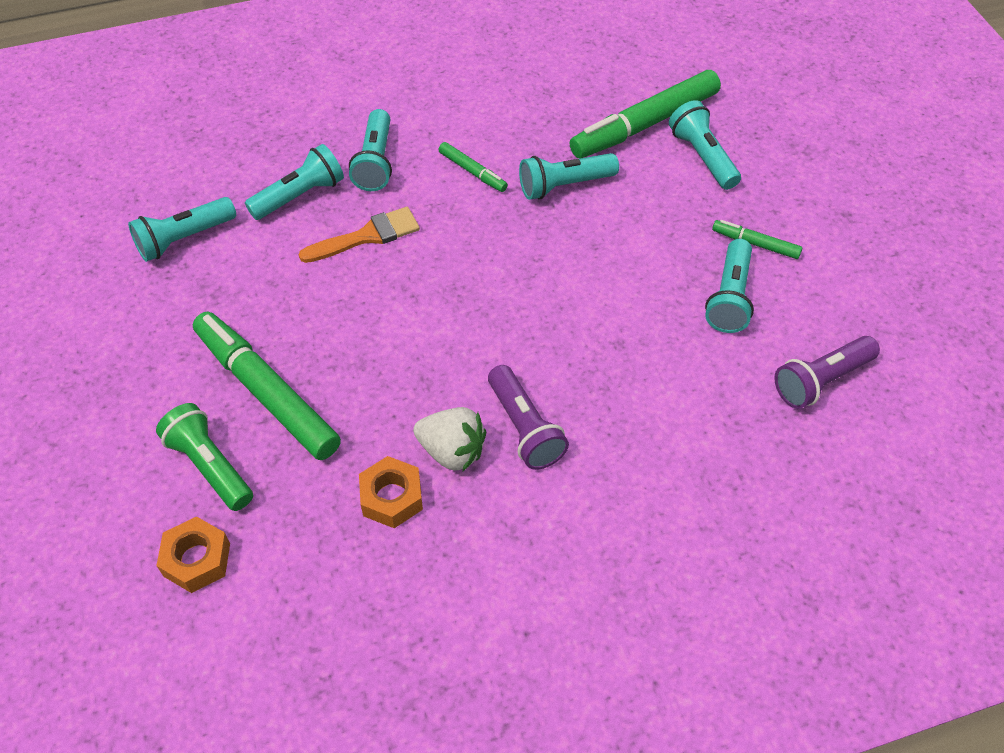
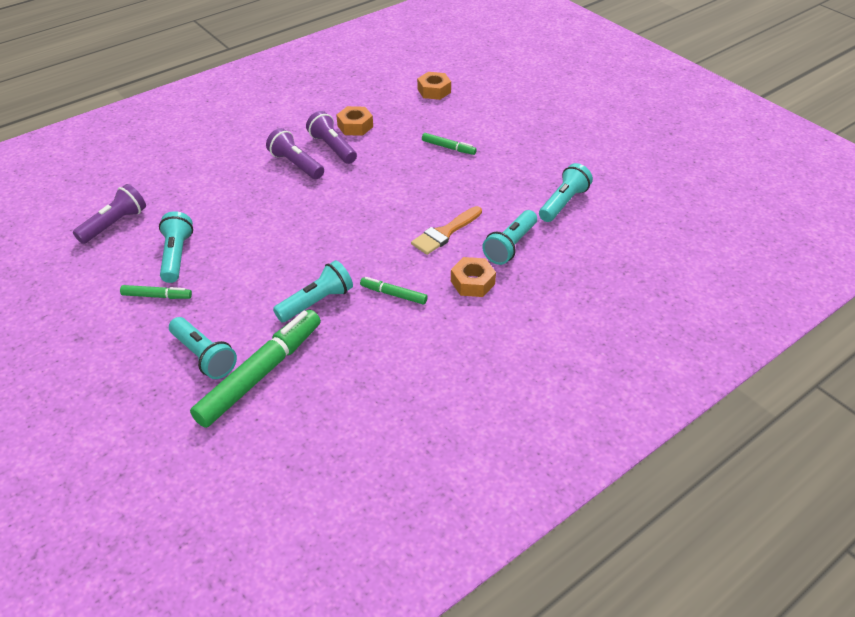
camera: 160 degrees right, 10 degrees down
(210, 466) = (454, 117): green flashlight -> none
(266, 392) = (448, 147): green marker -> green marker, size x0.47
(375, 162) = (472, 282): turquoise flashlight -> orange nut
(452, 451) = (332, 148): white strawberry -> purple flashlight

